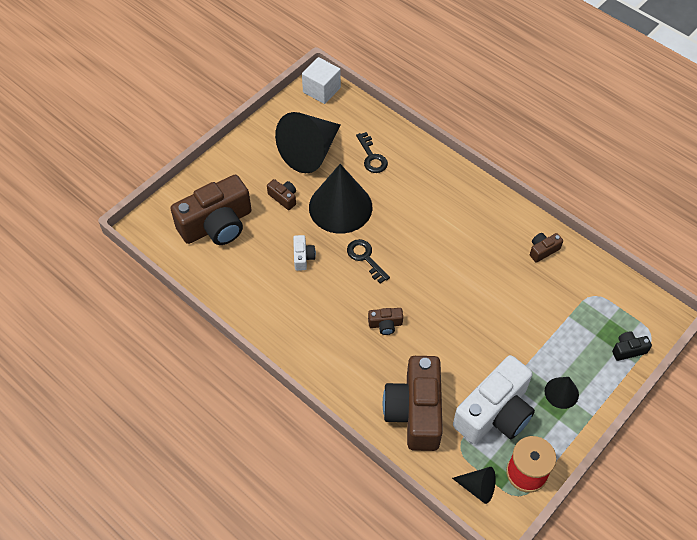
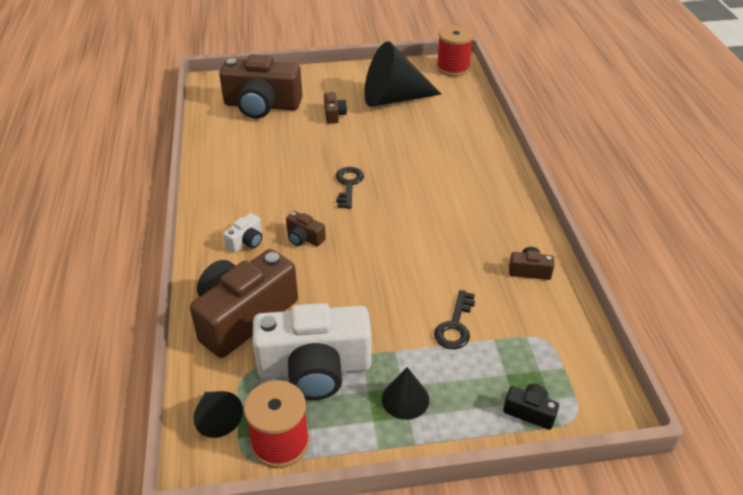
camera: 40 degrees right, 15 degrees down
(303, 257) = (298, 157): white camera -> white camera (246, 241)
(321, 90) = (453, 68): white cube -> red spool
(340, 207) = (372, 142): black cone -> none
(372, 157) = (442, 125): black key -> black key (455, 326)

